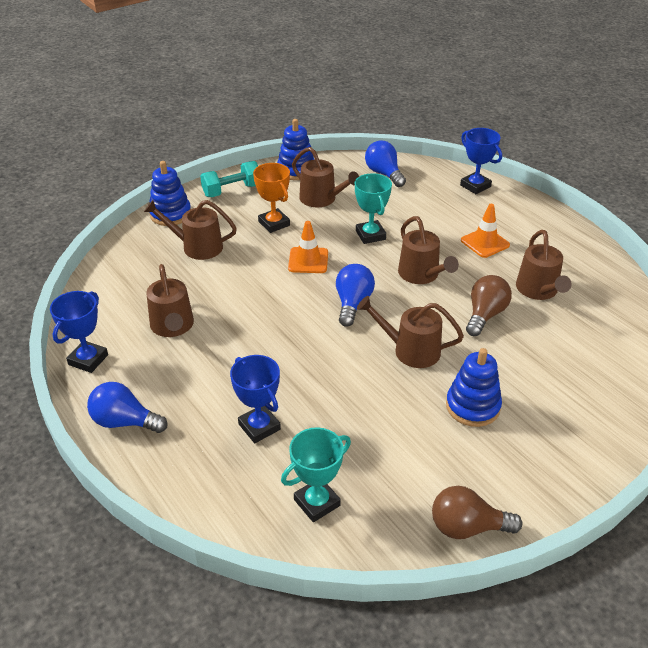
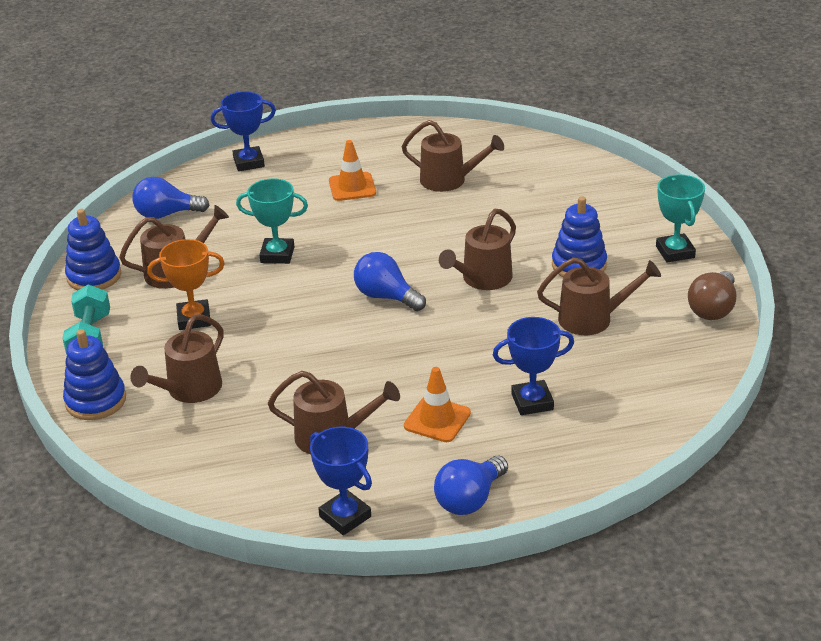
camera: 65 degrees left, 5 degrees down
(308, 260) = (288, 309): orange traffic cone -> orange traffic cone (437, 420)
(317, 502) = (647, 386): turquoise trophy -> turquoise trophy (675, 252)
(421, 275) = (373, 240): brown watering can -> brown watering can (592, 319)
(485, 315) = (462, 221): brown light bulb -> none

